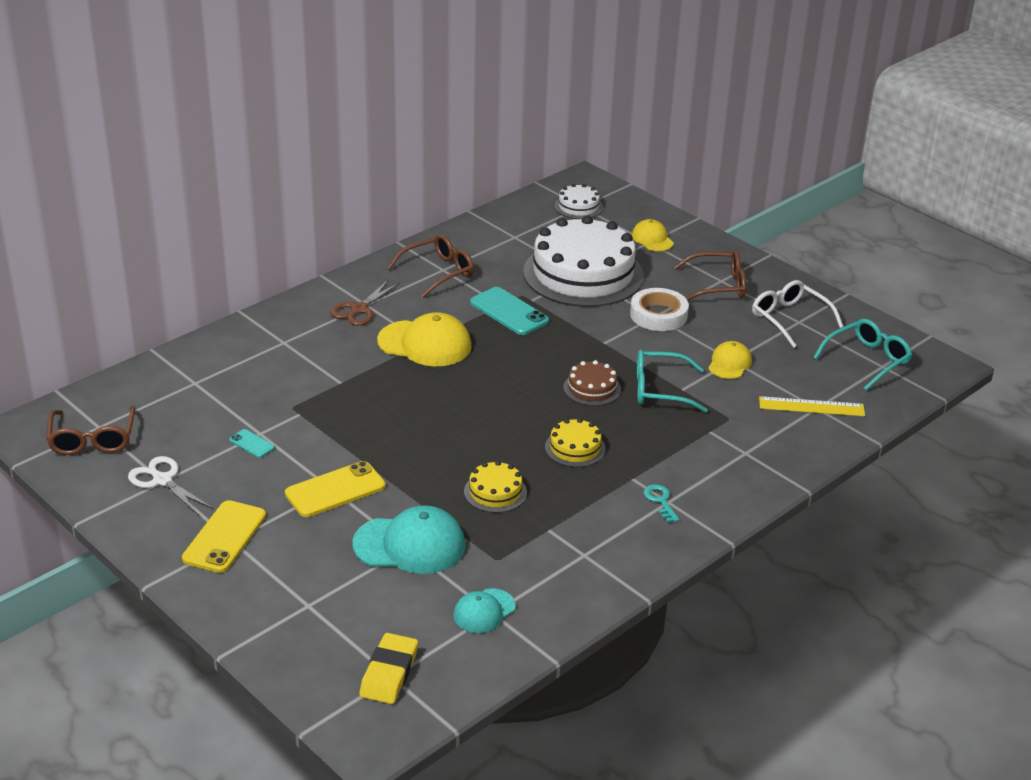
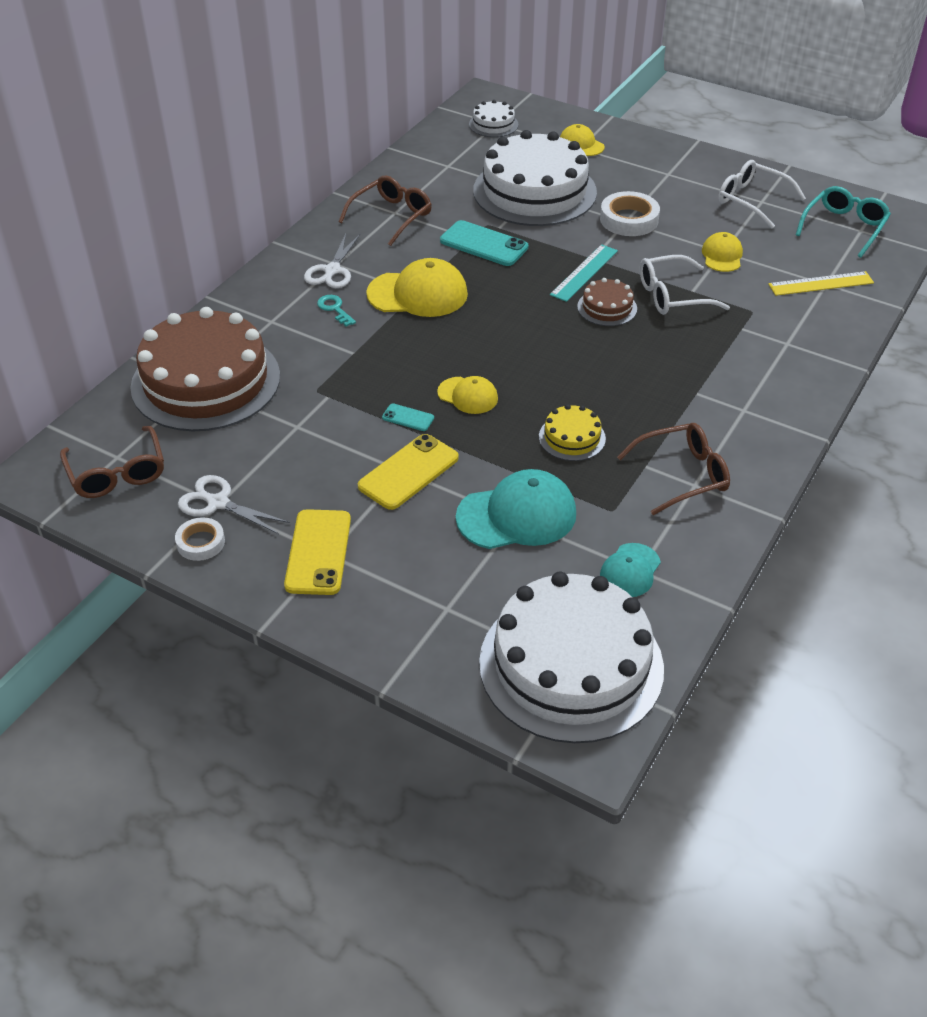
camera: 15 degrees left, 10 degrees up
(132, 508) = (200, 542): none -> white tape
(202, 381) = (206, 381): none -> brown cake
(252, 444) = (294, 440): turquoise phone -> turquoise phone (408, 418)
(359, 310) = (332, 271): brown scissors -> white scissors
(389, 673) = (571, 665): yellow eraser -> white cake
(422, 438) = (468, 395): none -> yellow cap
(575, 448) = (624, 373): yellow cake -> none
(588, 354) = (584, 272): none -> turquoise ruler
(660, 390) = (672, 296): turquoise glasses -> white glasses
(660, 501) = (736, 411): turquoise key -> turquoise key (335, 309)
(718, 285) = (668, 179): brown glasses -> brown glasses (682, 475)

